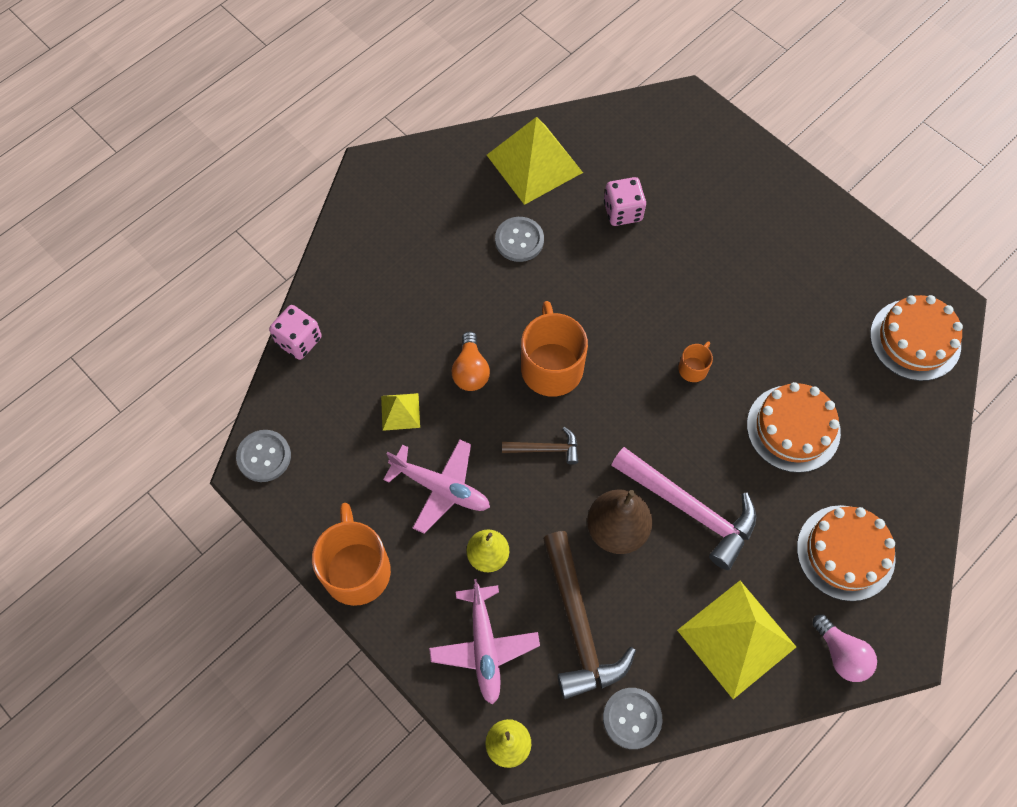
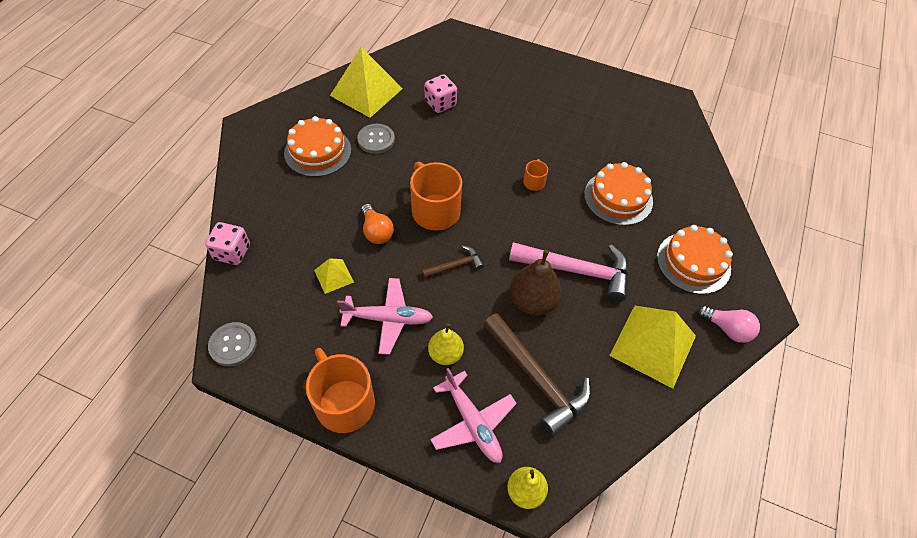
camera: 25 degrees left, 10 degrees down
(632, 718) = (609, 432): grey button -> none
(915, 339) = (664, 124): orange cake -> orange cake (318, 151)

